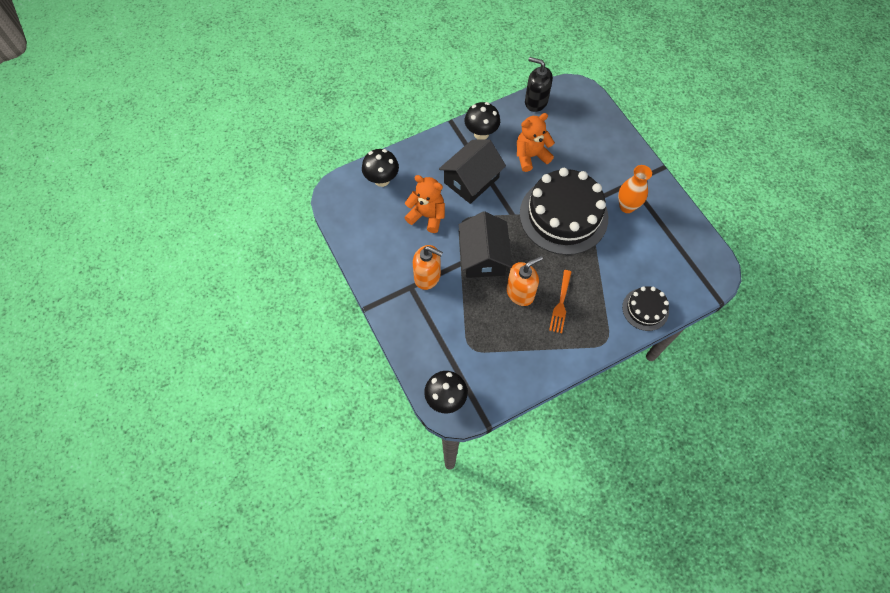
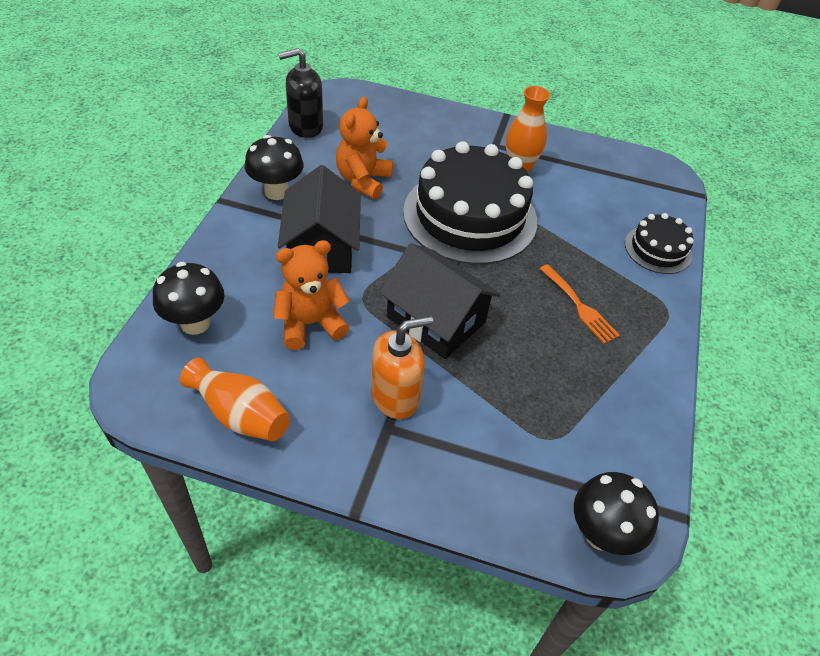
camera: 50 degrees left, 15 degrees down
(361, 235) = (240, 414): none -> orange vase
(520, 293) = (525, 328): orange soap dispenser -> none

